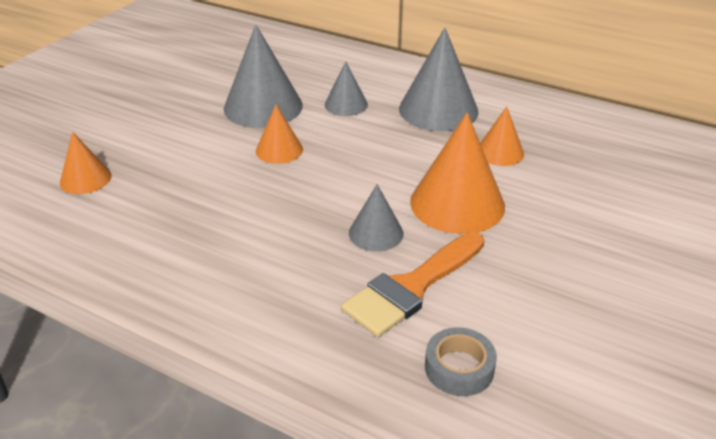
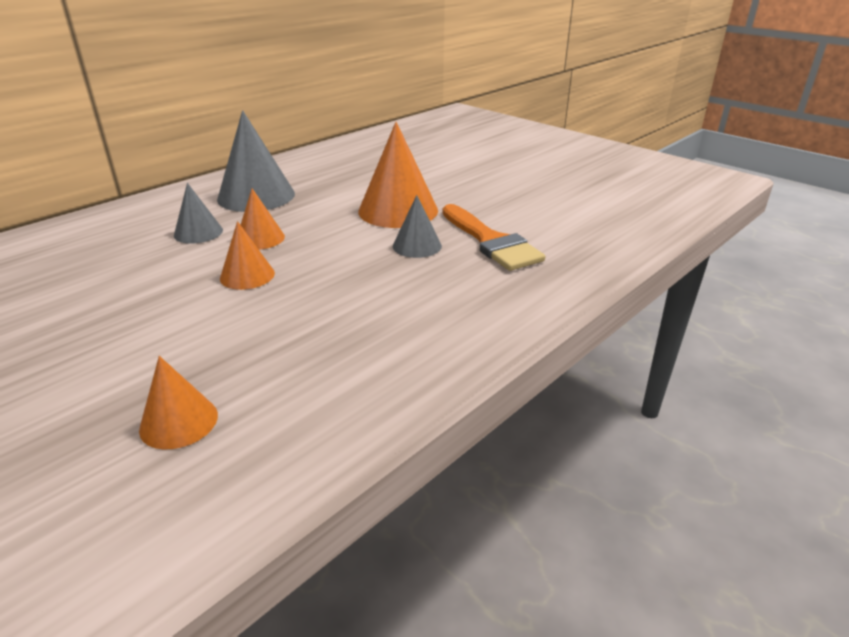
camera: 75 degrees left, 5 degrees down
(263, 107) = (146, 276): grey cone -> none
(459, 368) = (578, 238): grey tape -> none
(500, 152) = (342, 186): orange cone -> orange cone (260, 238)

